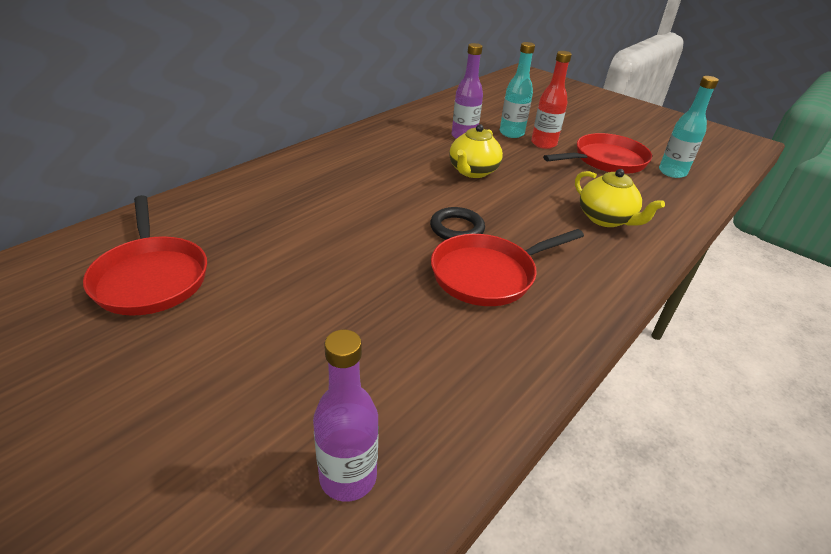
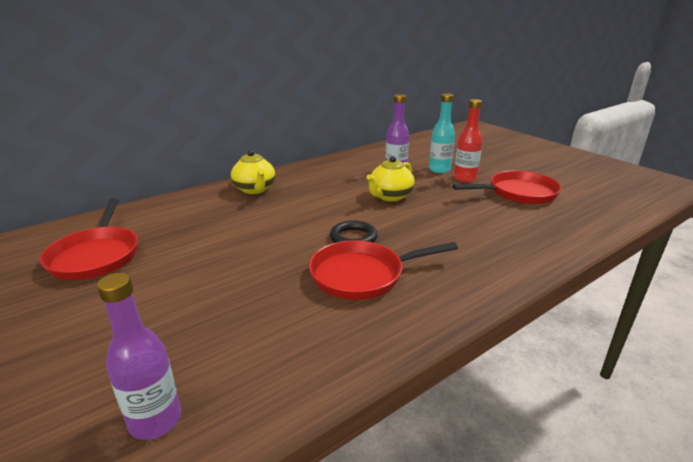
camera: 15 degrees right, 10 degrees down
(606, 219) = (496, 239): yellow teapot -> yellow teapot (255, 189)
(672, 172) = (581, 205): turquoise bottle -> none

